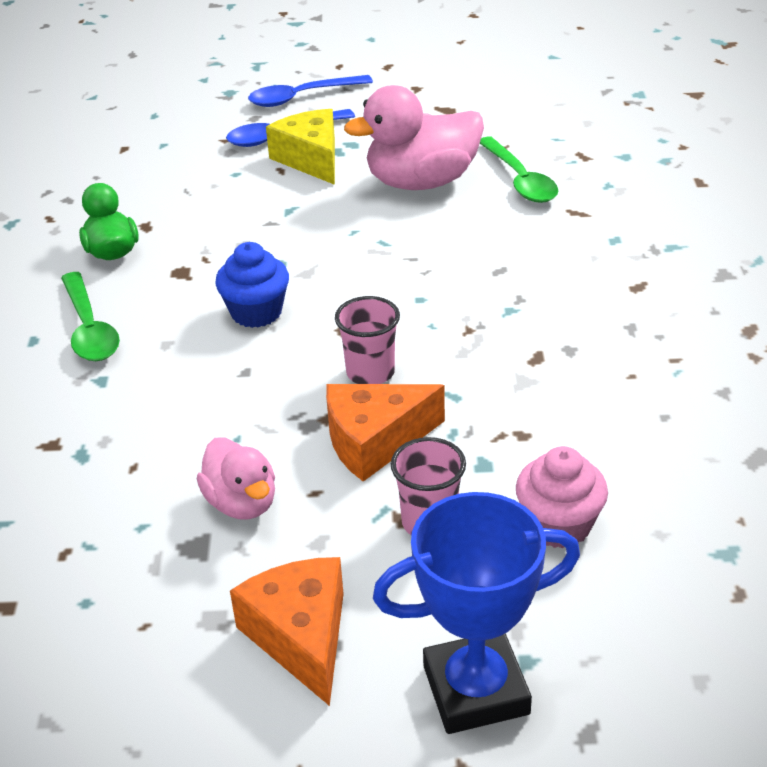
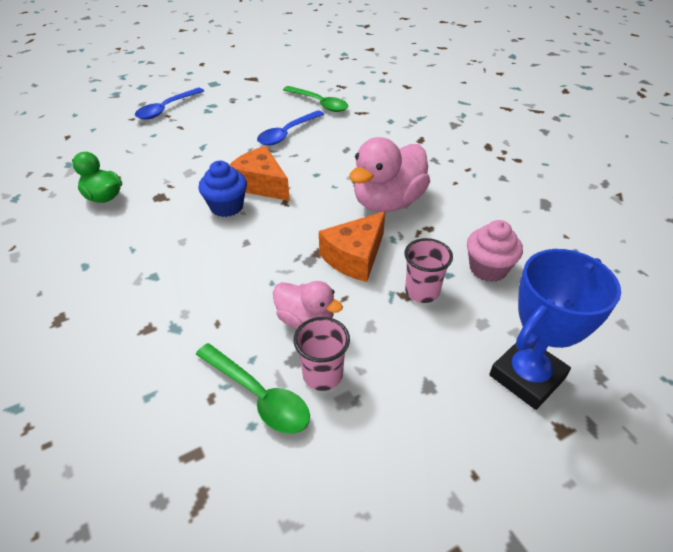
camera: 30 degrees left, 5 degrees up
(89, 328) = (121, 247): green spoon -> green spoon (258, 395)
(301, 636) = (407, 388): orange cheese -> orange cheese (261, 184)
(302, 97) = (163, 87): blue spoon -> blue spoon (287, 133)
(311, 159) = (194, 117): yellow cheese -> none
(370, 373) = (321, 220): pink cup -> pink cup (322, 375)
(421, 182) = (268, 116): pink duck -> pink duck (388, 202)

